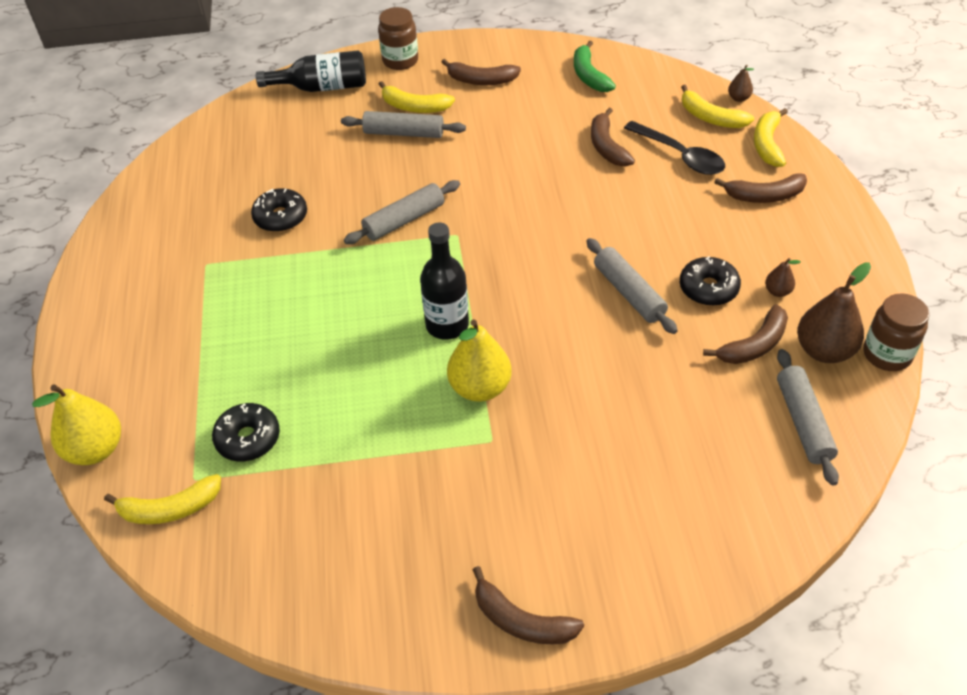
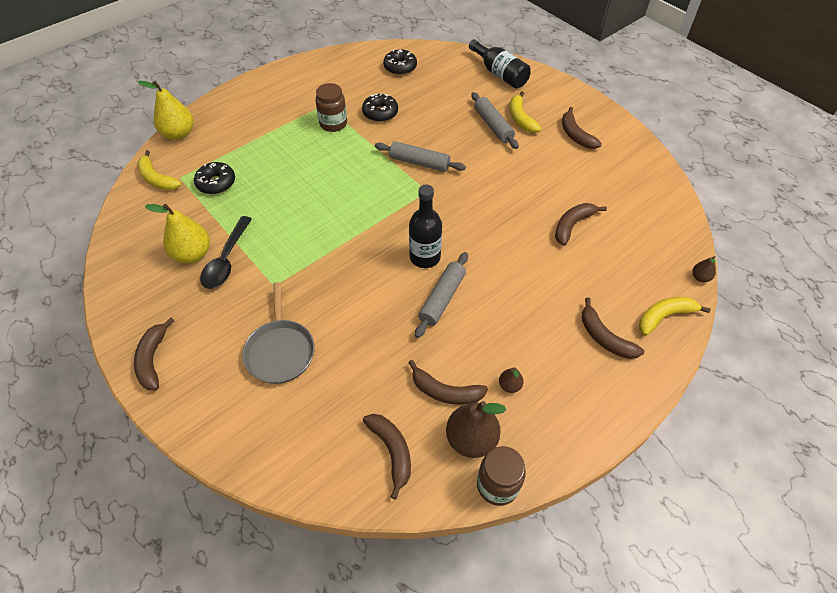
camera: 55 degrees right, 5 degrees up
(400, 61) = (556, 92): brown jar -> brown jar (333, 124)
(447, 325) = (349, 222): black bottle -> black bottle (425, 257)
(480, 388) = (311, 260): yellow pear -> yellow pear (192, 254)
(589, 75) = (636, 184): green banana -> none
(601, 472) = (280, 350): none -> grey pan
(680, 156) = (601, 269): black spoon -> black spoon (226, 260)
(708, 288) = (480, 341): black donut -> black donut (400, 67)
(710, 118) = (660, 270): yellow banana -> none
(803, 422) = (392, 451): grey rolling pin -> brown banana

